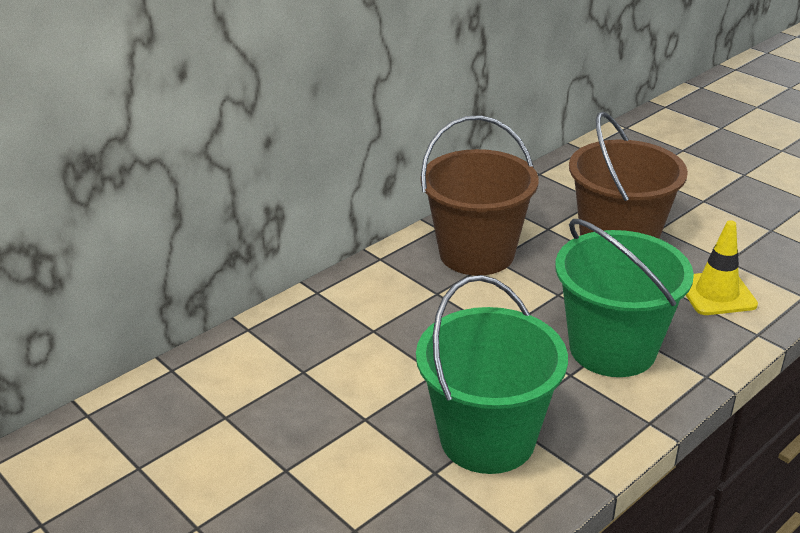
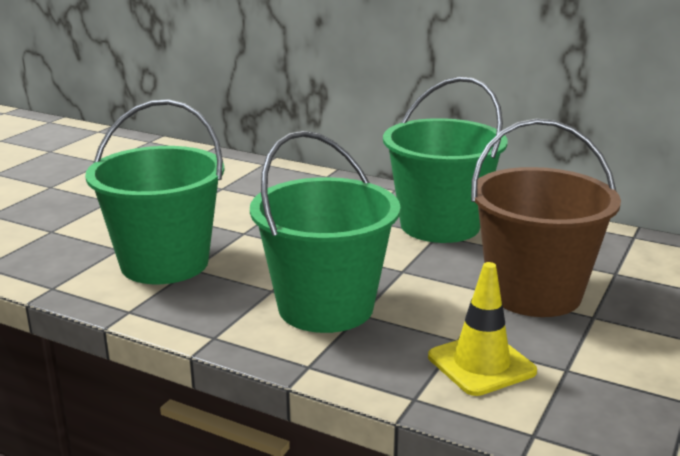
camera: 70 degrees right, 10 degrees down
(476, 253) = (440, 225): brown bucket -> green bucket

